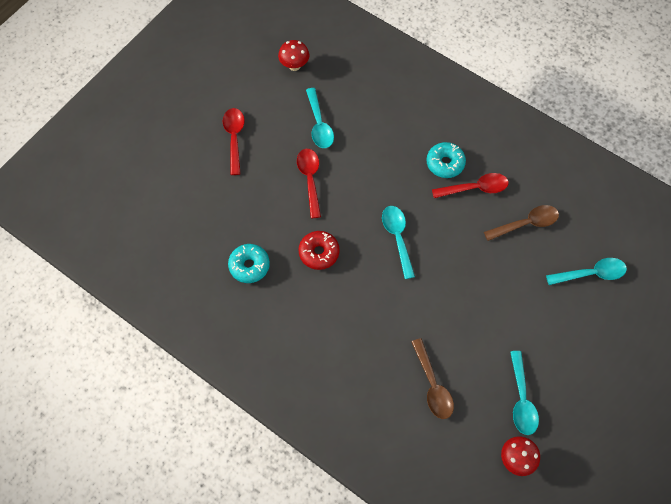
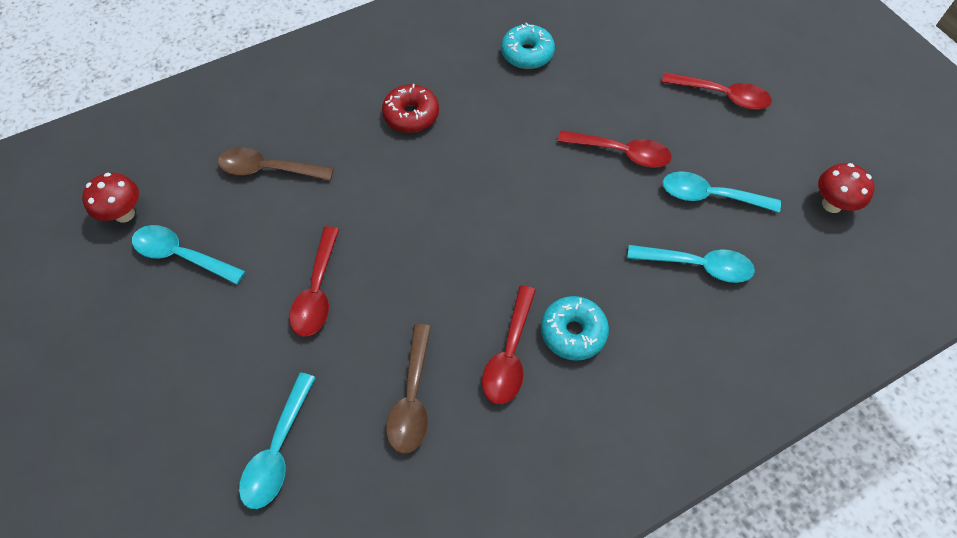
camera: 115 degrees right, 5 degrees down
(319, 253) = (507, 124): red donut -> red donut (411, 115)
(397, 238) = (482, 216): turquoise spoon -> turquoise spoon (697, 265)
(497, 304) = (317, 291): none -> red spoon

